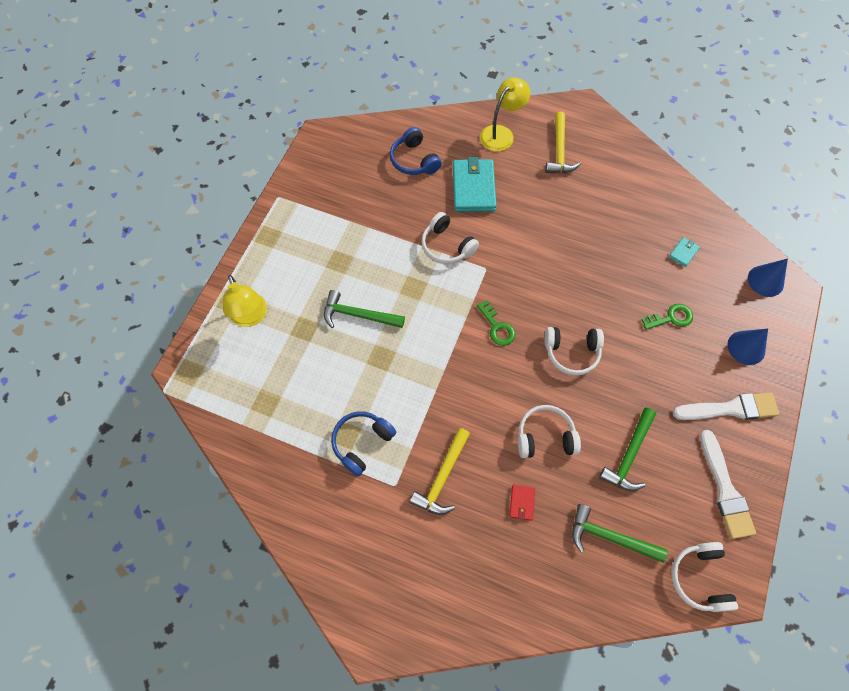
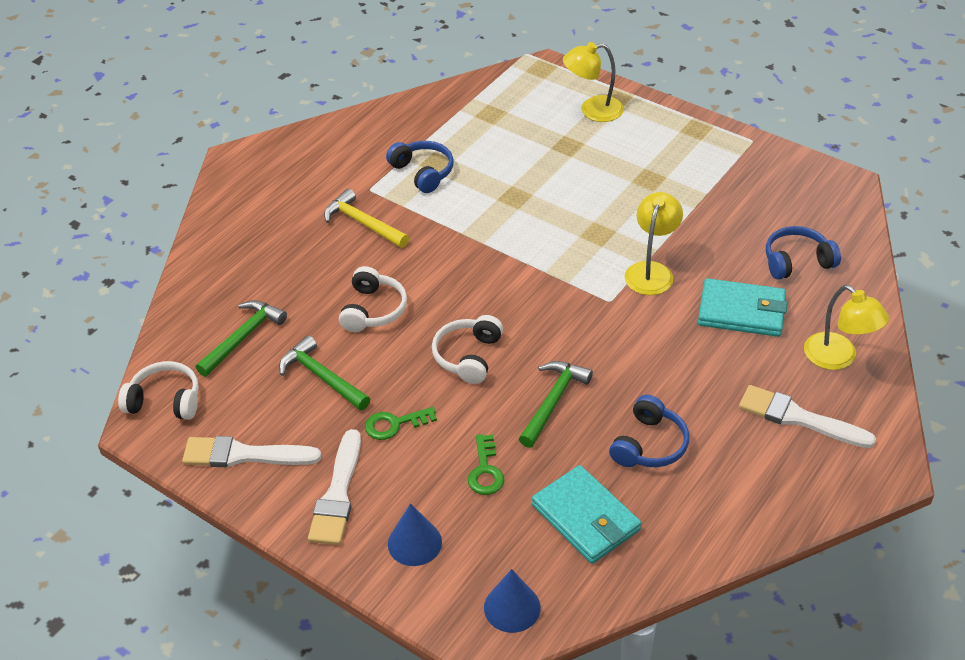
camera: 105 degrees right, 20 degrees down
(358, 315) = (573, 186): green hammer -> green hammer (553, 402)
(447, 246) = (651, 271): white headphones -> yellow lamp
(497, 327) = (523, 296): green key -> green key (394, 424)
(521, 503) = (310, 277): red wallet -> none
(559, 151) = (798, 418): yellow hammer -> white brush
(611, 226) = (649, 445): none -> blue headphones
(683, 253) = (585, 518): turquoise wallet -> turquoise wallet, size x2.20

